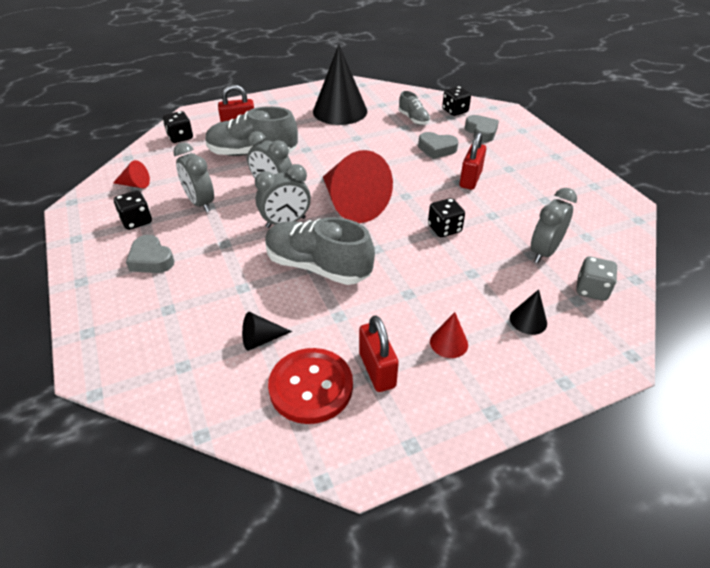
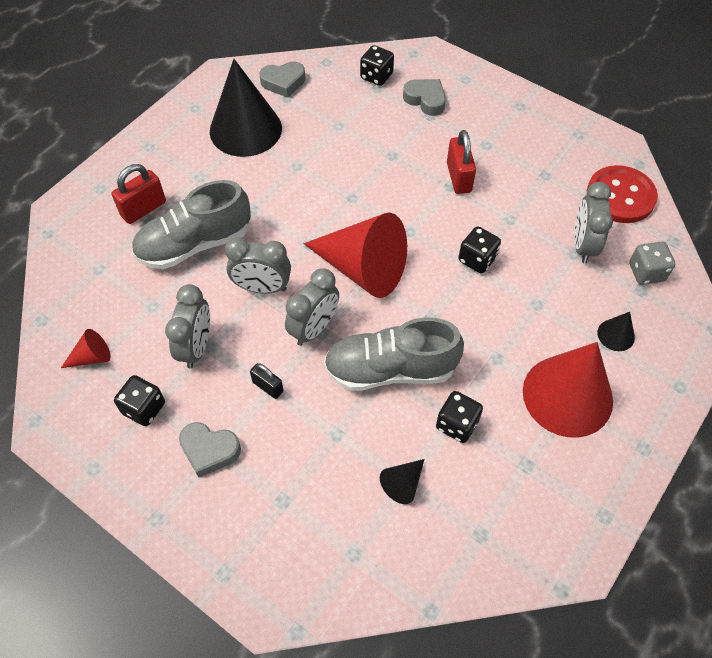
camera: 30 degrees left, 15 degrees up
(180, 137) = (81, 257): black dice -> black dice (457, 424)
(200, 203) = (196, 347): grey clock -> grey clock turned 105 degrees counterclockwise
(223, 241) = (268, 387): none -> black padlock
(311, 387) = (486, 508): red button -> red button (620, 196)
(377, 370) = (528, 458): red padlock -> none
(413, 119) = (339, 108): grey shoe -> none
(436, 149) = (396, 146): grey heart -> grey heart (283, 82)
(449, 343) = (567, 395): red cone -> red cone, size x2.32

